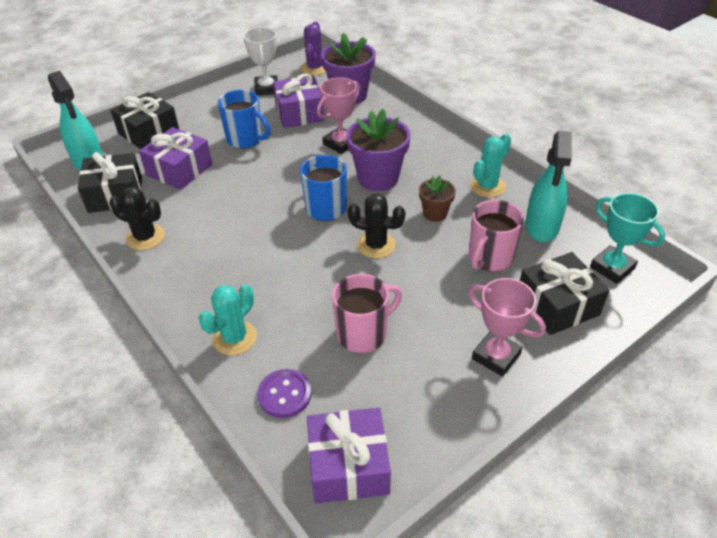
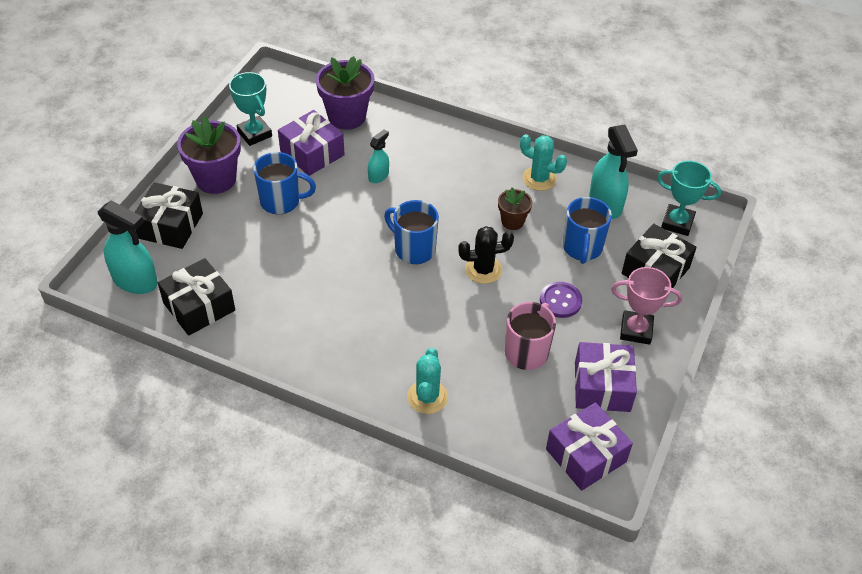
camera: 30 degrees left, 5 degrees up
(145, 237) = (269, 339): black cactus -> none
(179, 170) = (241, 258): purple gift -> purple gift (602, 386)
(266, 89) = (254, 134): white trophy -> turquoise trophy
(284, 394) = (502, 425): purple button -> purple button (560, 301)
(314, 68) = (286, 93): purple cactus -> none
(340, 143) = (378, 176): pink trophy -> turquoise spray bottle
(378, 178) = (439, 202): purple flower pot -> purple flower pot (216, 179)
(487, 186) = (539, 179): turquoise cactus -> turquoise cactus turned 75 degrees counterclockwise
(489, 258) = (582, 248): pink mug -> blue mug

